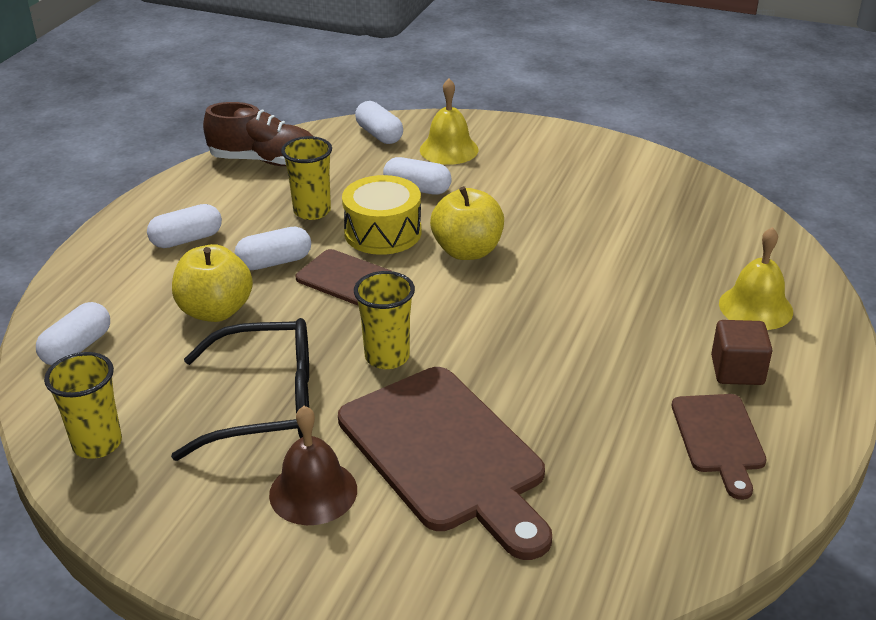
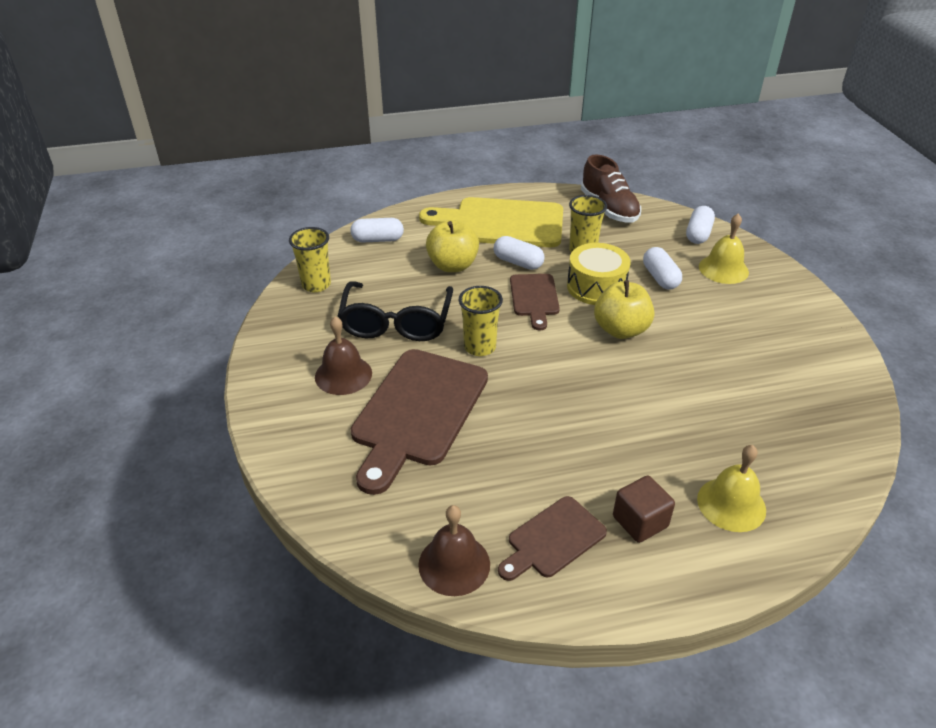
camera: 55 degrees right, 5 degrees up
(187, 239) = (502, 223): white capsule -> yellow cutting board
(267, 403) = (396, 323): black glasses -> black glasses turned 45 degrees clockwise
(702, 527) = (454, 564): none -> brown bell

